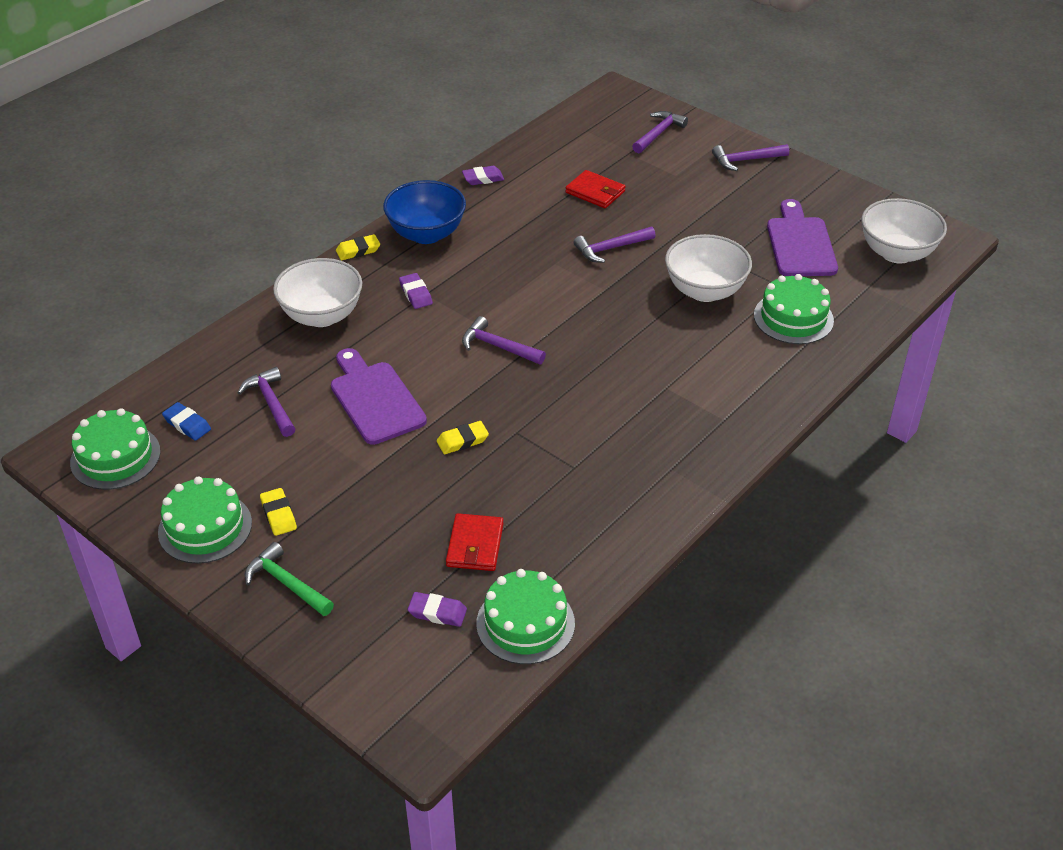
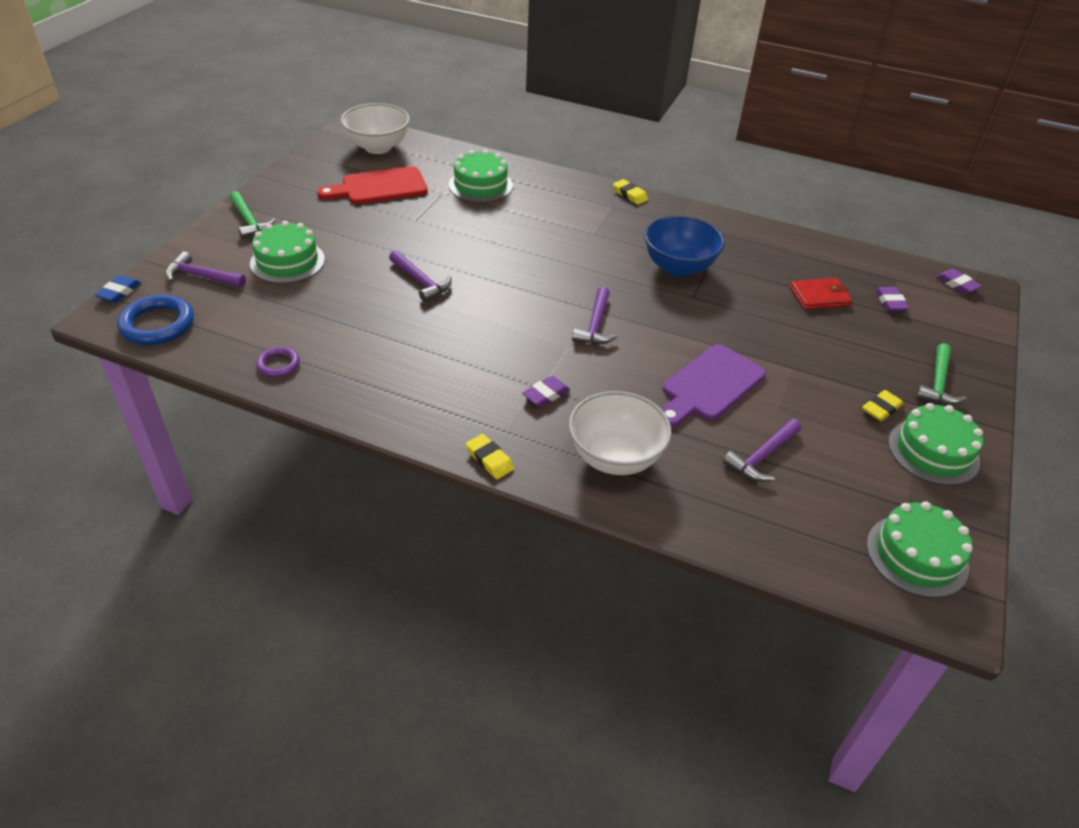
camera: 110 degrees left, 0 degrees up
(187, 424) = (834, 513): blue eraser -> blue eraser (119, 292)
(426, 234) = (438, 410): blue bowl -> blue bowl (678, 267)
(462, 441) = (722, 323): yellow eraser -> yellow eraser (630, 195)
(483, 178) = (315, 388): purple eraser -> purple eraser (956, 284)
(520, 164) = (278, 364): none -> purple ring
(525, 623) = (863, 263): green cake -> green cake (287, 261)
(595, 192) = (325, 303): red wallet -> none
(596, 113) = (157, 324): none -> blue ring
(705, 291) = (464, 226): white bowl -> none
(746, 160) = (249, 221): purple hammer -> green hammer
(800, 244) = (379, 187): purple cutting board -> red cutting board

